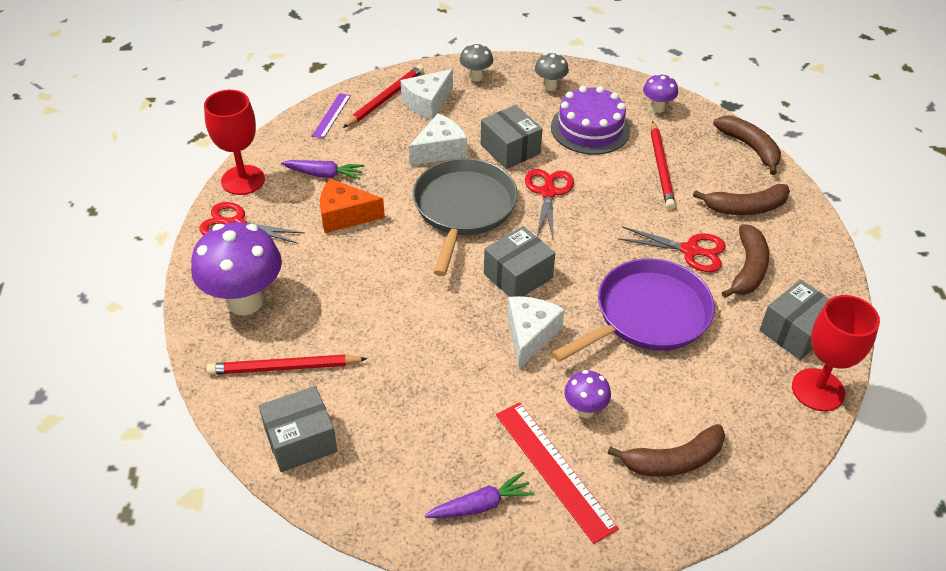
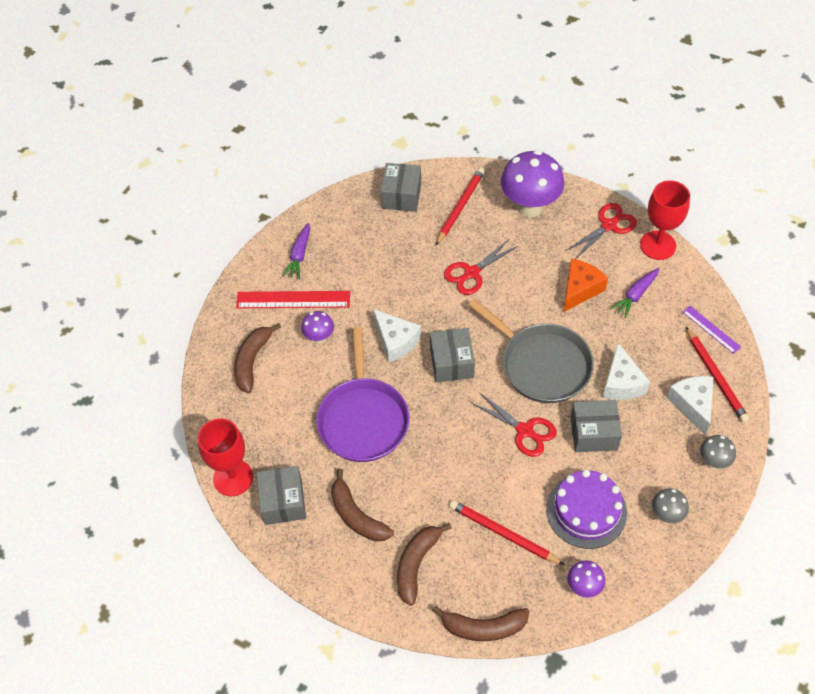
camera: 125 degrees right, 10 degrees up
(690, 251) = (400, 489): red scissors -> red scissors (471, 273)

